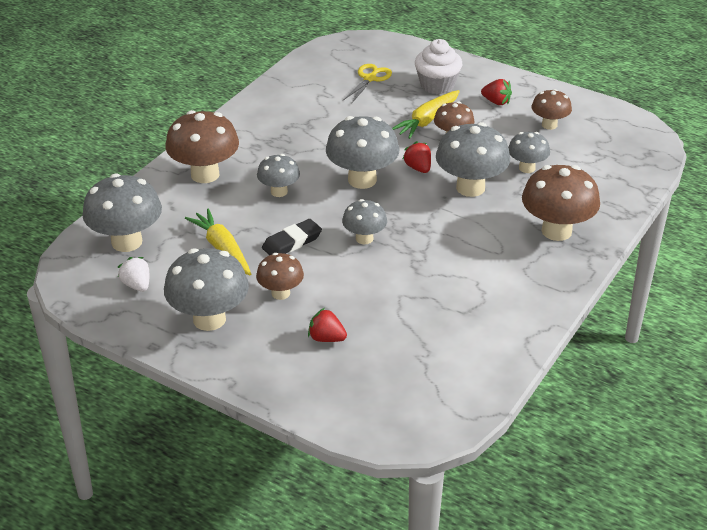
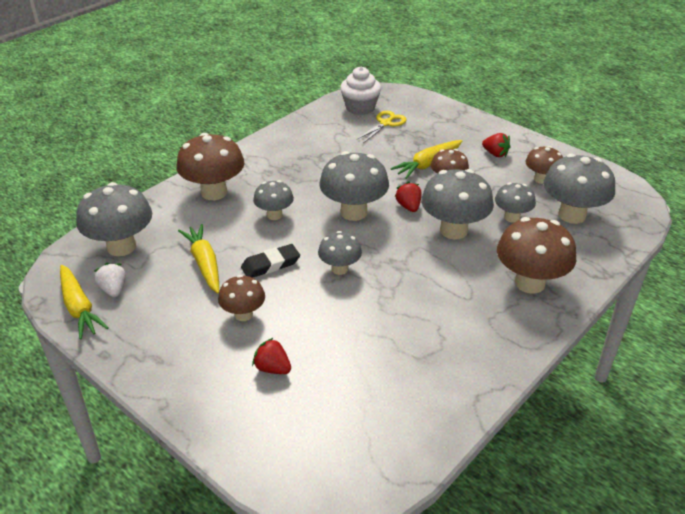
camera: 10 degrees right, 0 degrees up
(108, 306) = (79, 307): none -> yellow carrot
(209, 319) = (167, 333): grey mushroom -> grey mushroom (572, 215)
(437, 85) = (444, 134): white cupcake -> white cupcake (360, 108)

